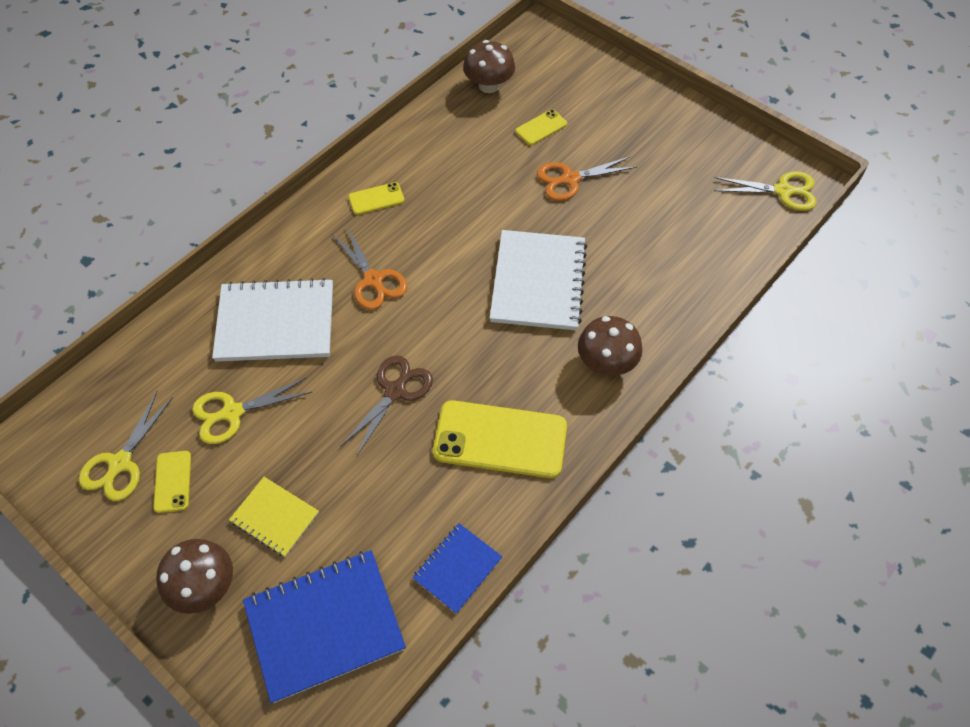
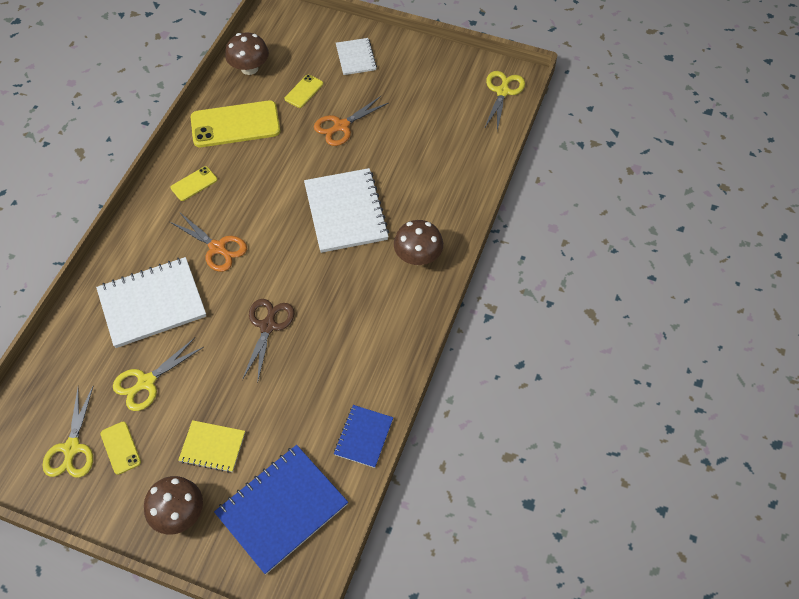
camera: 20 degrees left, 0 degrees up
(500, 439) = (360, 336): yellow phone -> yellow phone (235, 124)
(616, 105) = (356, 57): none -> white notebook
(783, 191) = (503, 91): yellow scissors -> yellow scissors turned 60 degrees counterclockwise

